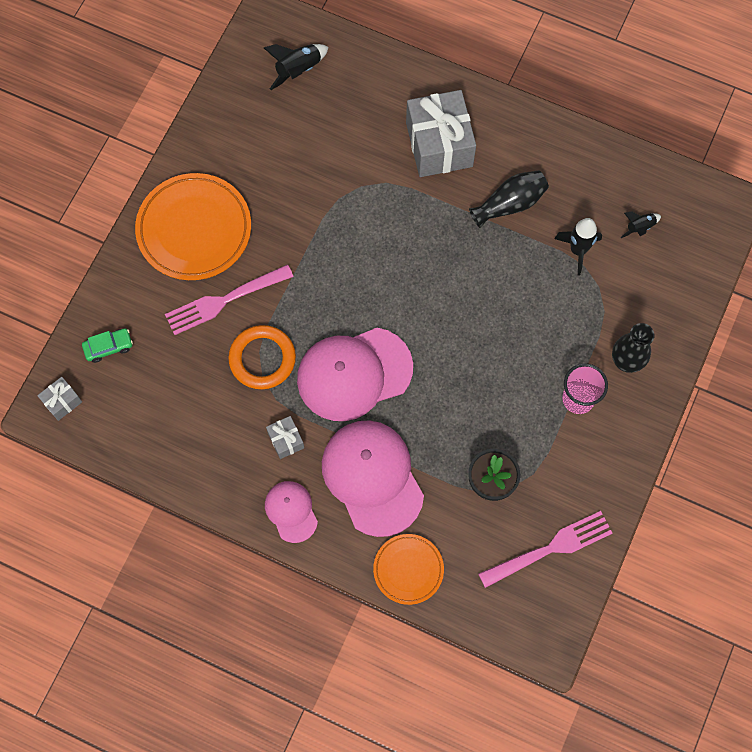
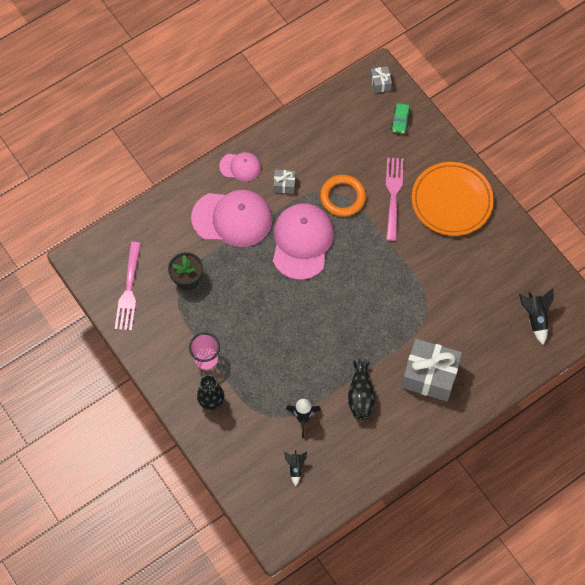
camera: 120 degrees right, 5 degrees down
(408, 570) = (167, 209): orange plate -> none

